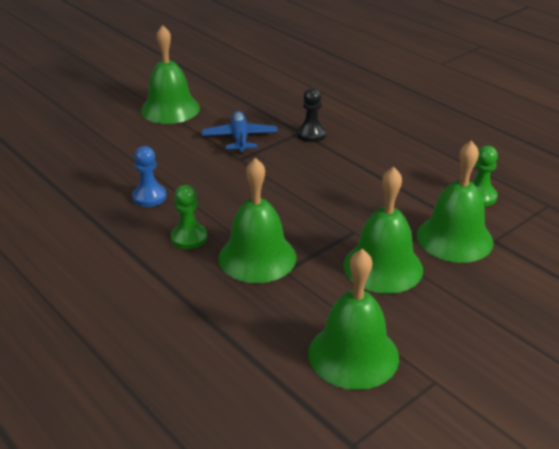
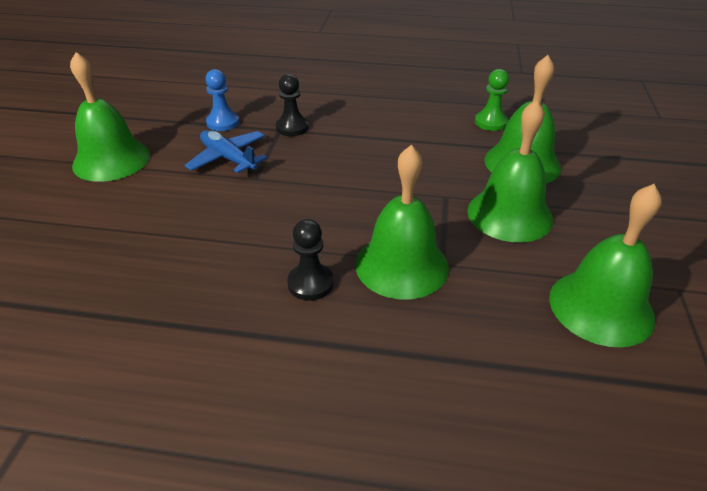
camera: 40 degrees left, 5 degrees up
(149, 197) = (209, 262): blue pawn -> blue pawn (223, 122)
(189, 238) = (310, 283): green pawn -> black pawn

